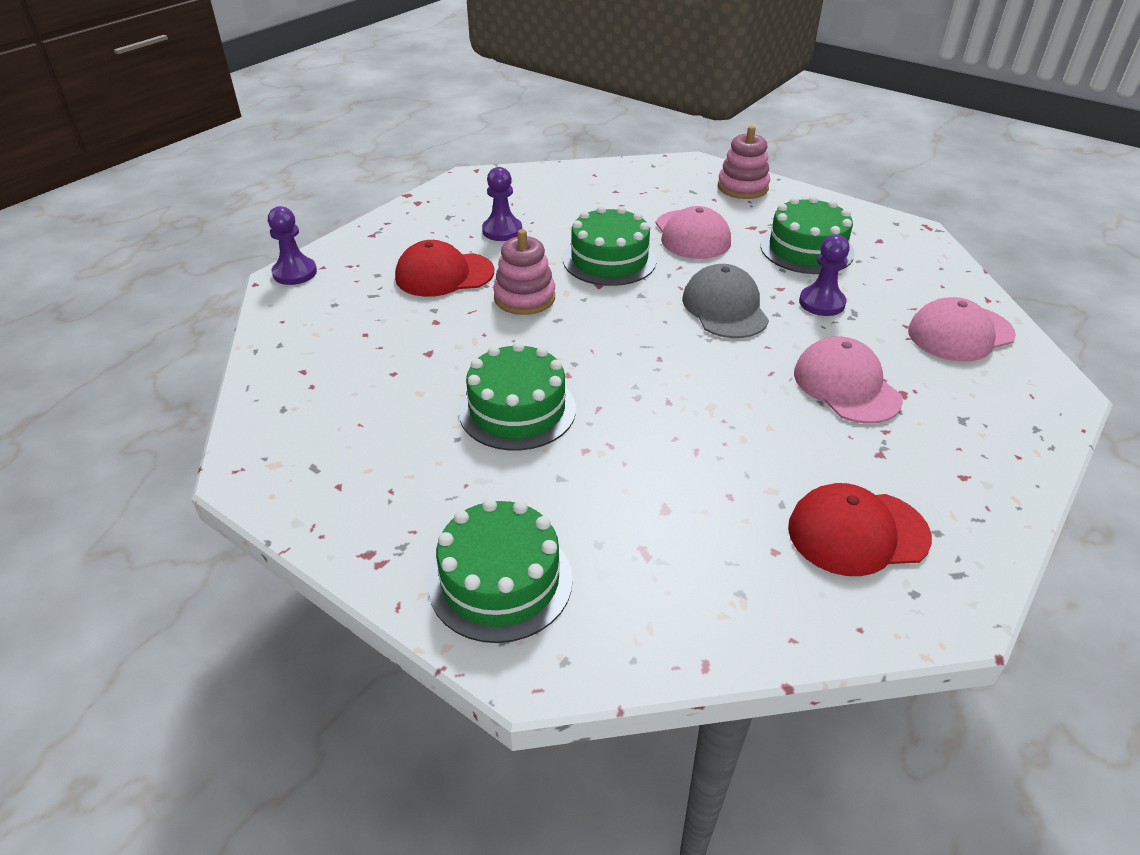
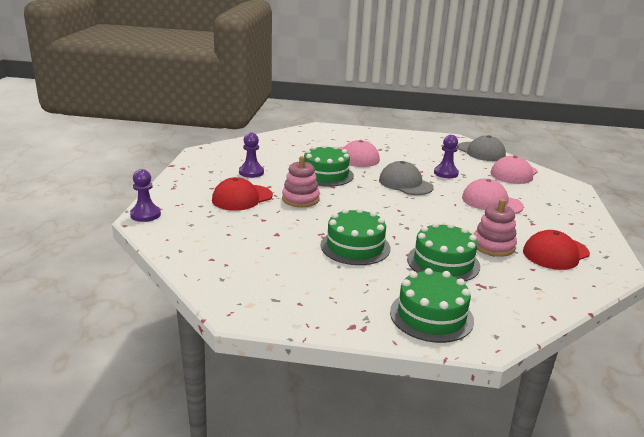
camera: 30 degrees left, 15 degrees down
(742, 187) = (356, 133): pink stacking toy -> pink stacking toy (493, 246)
(806, 249) = (415, 154): green cake -> green cake (443, 262)
(941, 271) = (481, 152): none -> grey cap

